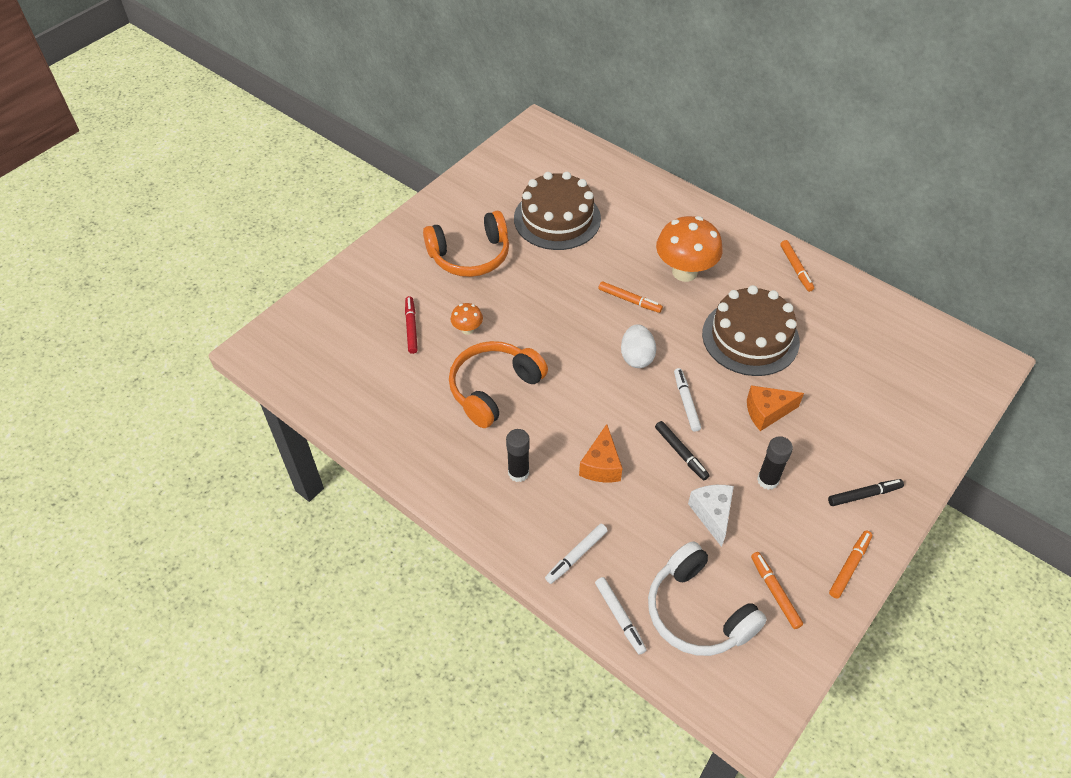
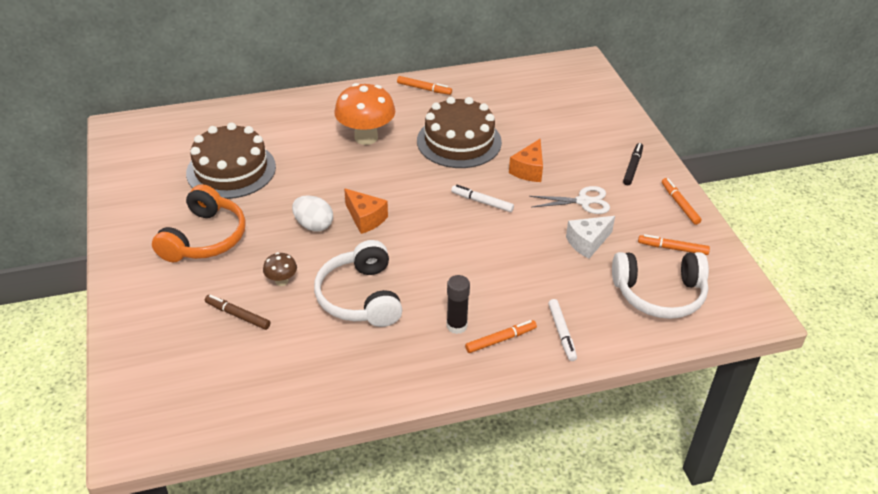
camera: 55 degrees left, 10 degrees down
(411, 327) = (237, 315): red marker -> brown marker
(467, 329) = (281, 281): orange mushroom -> brown mushroom
(494, 388) = (360, 297): orange headphones -> white headphones
(601, 465) = (494, 275): orange cheese -> orange cheese (365, 219)
(620, 617) = (633, 337): white marker -> none
(629, 300) = (359, 177): orange marker -> orange marker (500, 339)
(636, 357) = (416, 203): white egg -> white egg (313, 225)
(681, 453) = (523, 229): black marker -> none
(712, 514) = (587, 243): white cheese -> white cheese turned 60 degrees counterclockwise
(767, 480) = (583, 201): black glue stick -> white scissors

